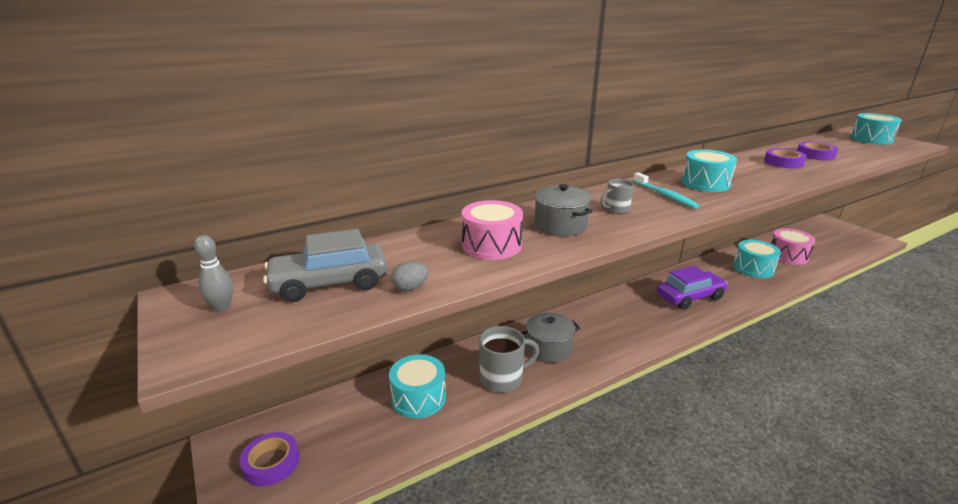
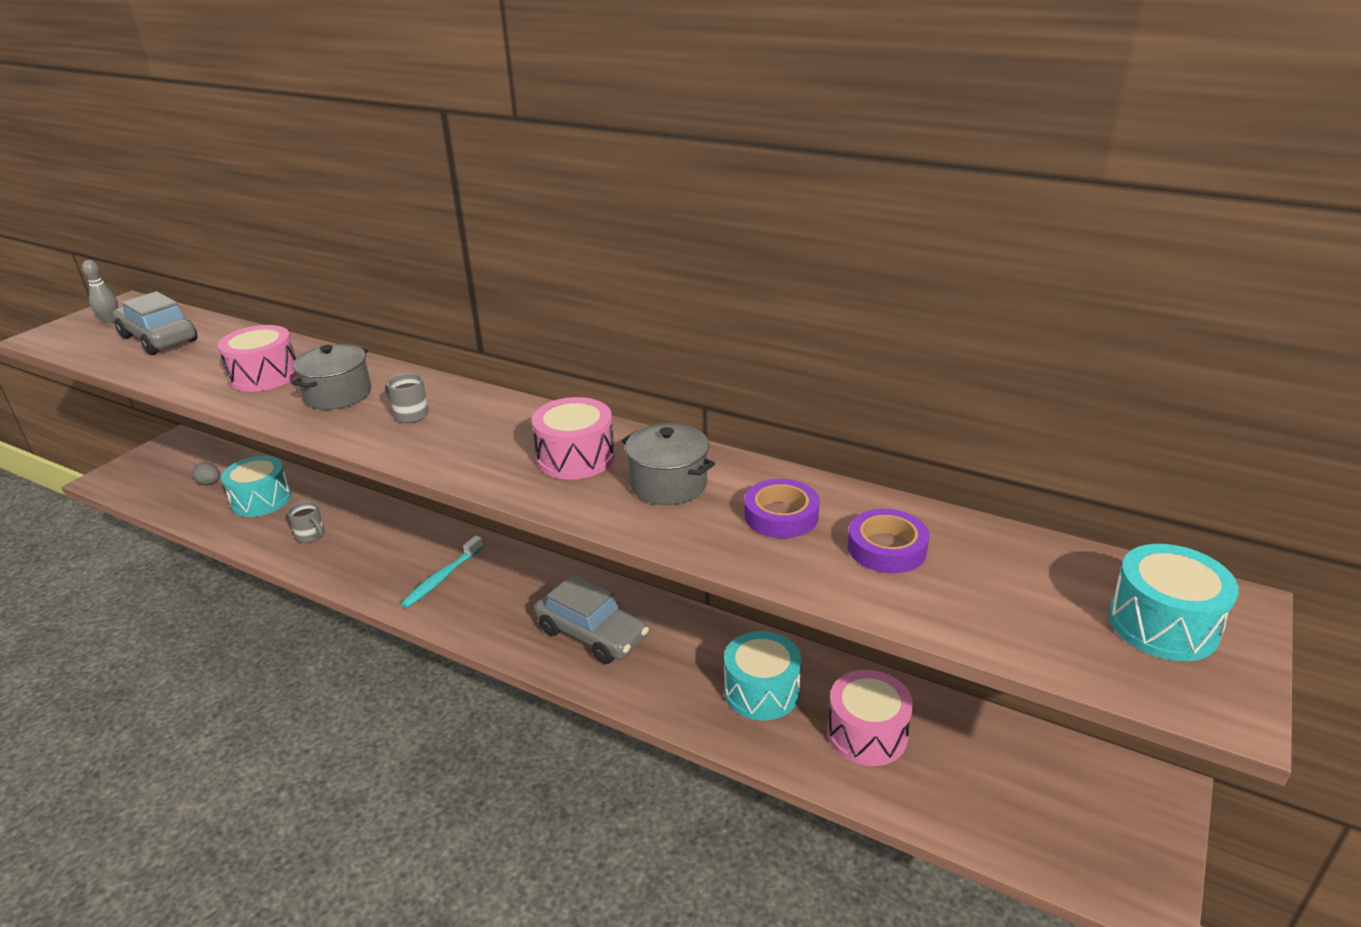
camera: 60 degrees right, 5 degrees up
(271, 463) = (158, 467): purple tape -> none
(410, 288) = (158, 368): grey egg -> grey egg (210, 483)
(503, 379) = (311, 536): grey mug -> grey mug, size x0.57
(548, 349) = (383, 548): grey pot -> grey pot (668, 484)
(665, 195) = (492, 436): turquoise toothbrush -> turquoise toothbrush (442, 578)
(690, 297) = (592, 634): purple car -> grey car
(705, 183) = (575, 457): turquoise drum -> pink drum

